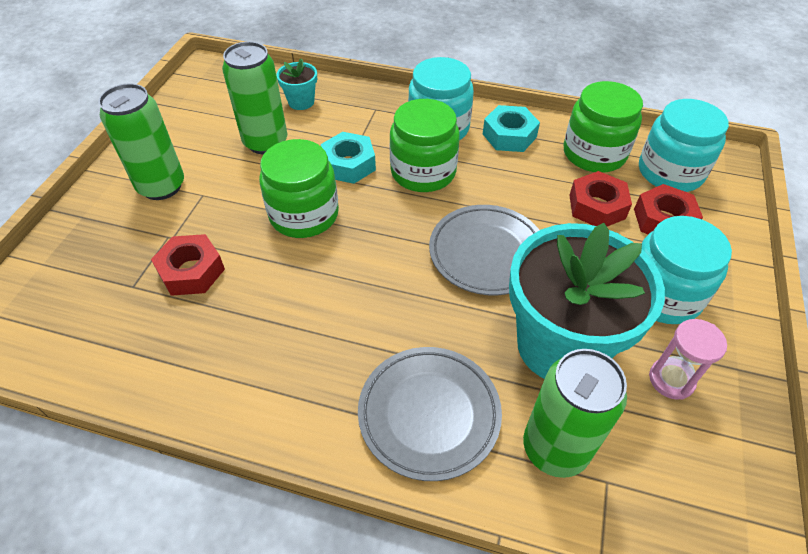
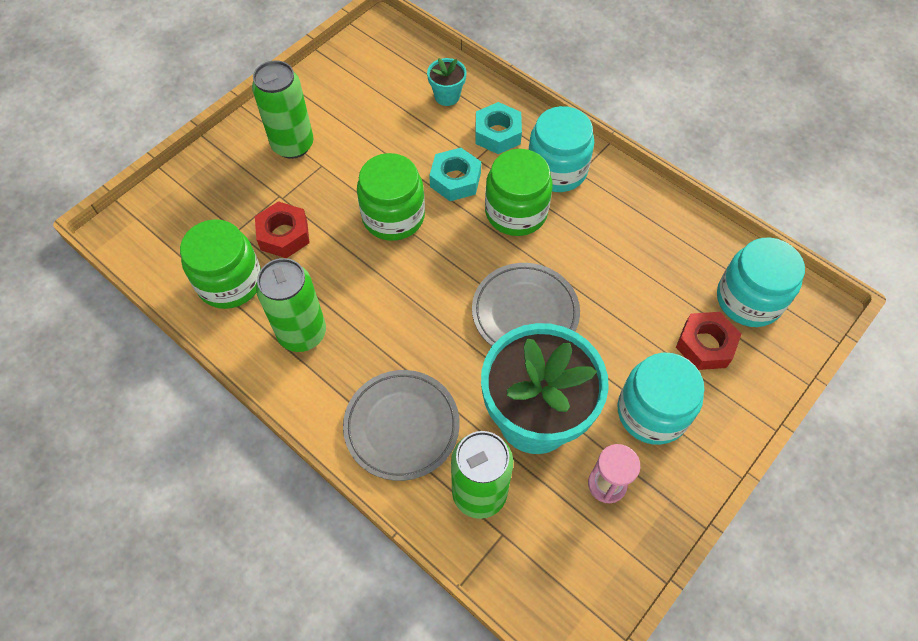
camera: 25 degrees right, 10 degrees up
(265, 142) = (395, 130): green can -> green can (302, 333)
(509, 135) = (618, 202): turquoise nut -> turquoise nut (497, 134)
(594, 153) = (687, 252): green jar -> green jar (230, 282)
(597, 206) = (652, 307): red nut -> none

